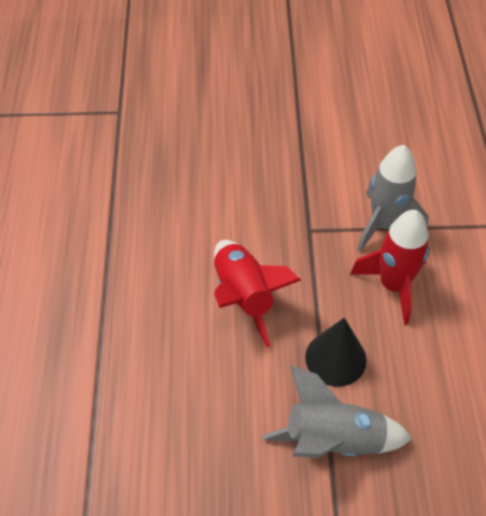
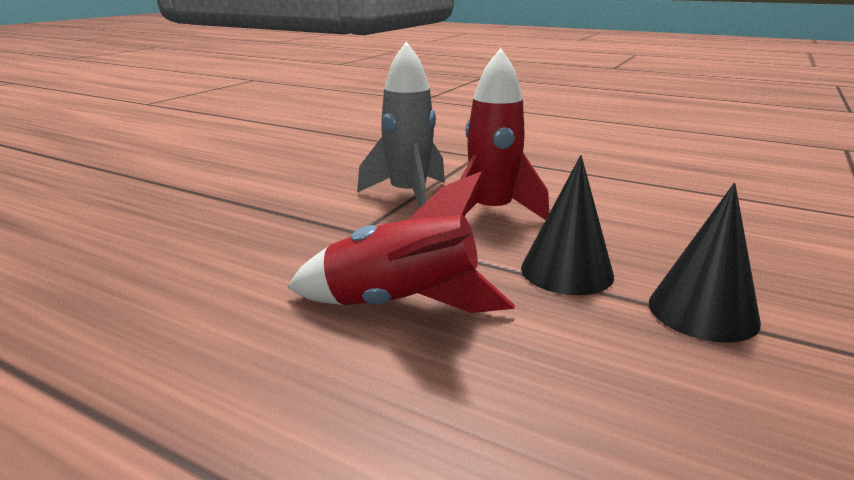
camera: 60 degrees left, 30 degrees down
(333, 440) = (702, 312): grey rocket -> black cone

